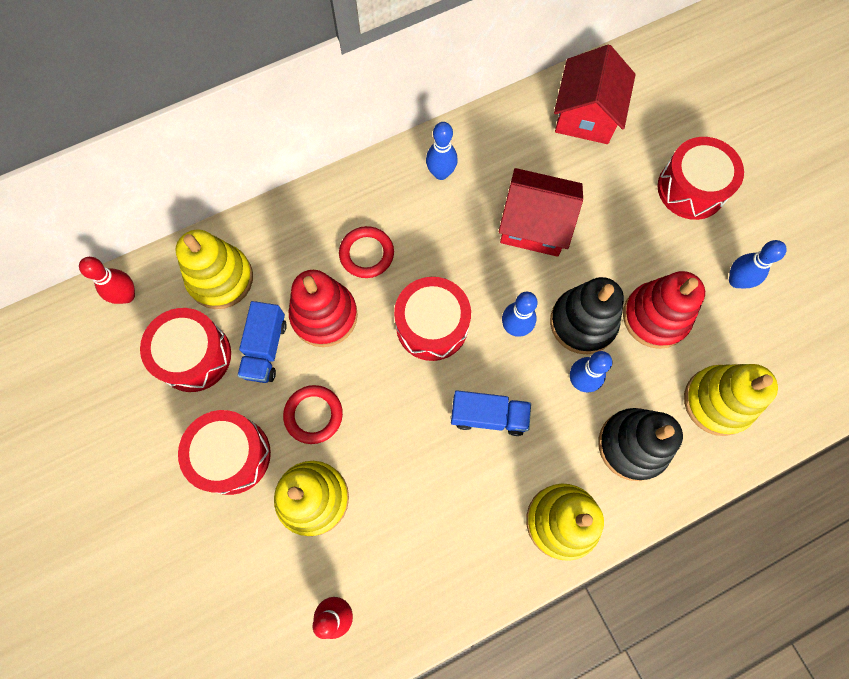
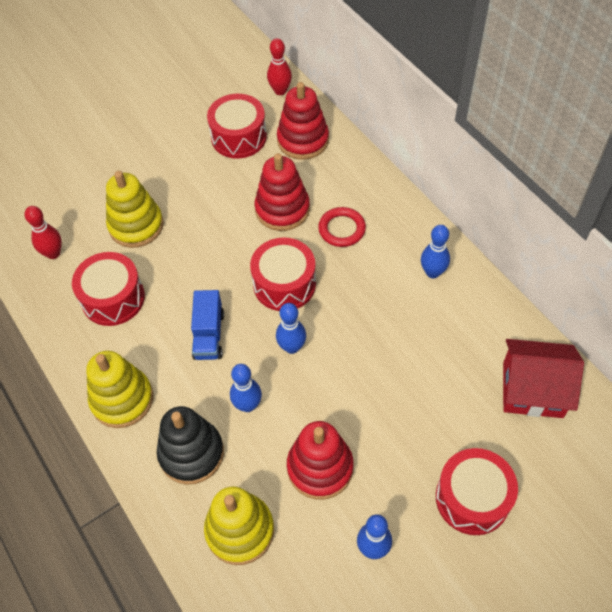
camera: 85 degrees right, 15 degrees down
(220, 279) = (303, 140): yellow stacking toy -> red stacking toy
(232, 455) = (166, 172): red drum -> red drum (113, 298)
(265, 349) = (249, 177): blue truck -> none
(313, 415) = (200, 215): red ring -> none
(534, 224) = (397, 353): red house -> none
(583, 322) = (304, 402): black stacking toy -> none

